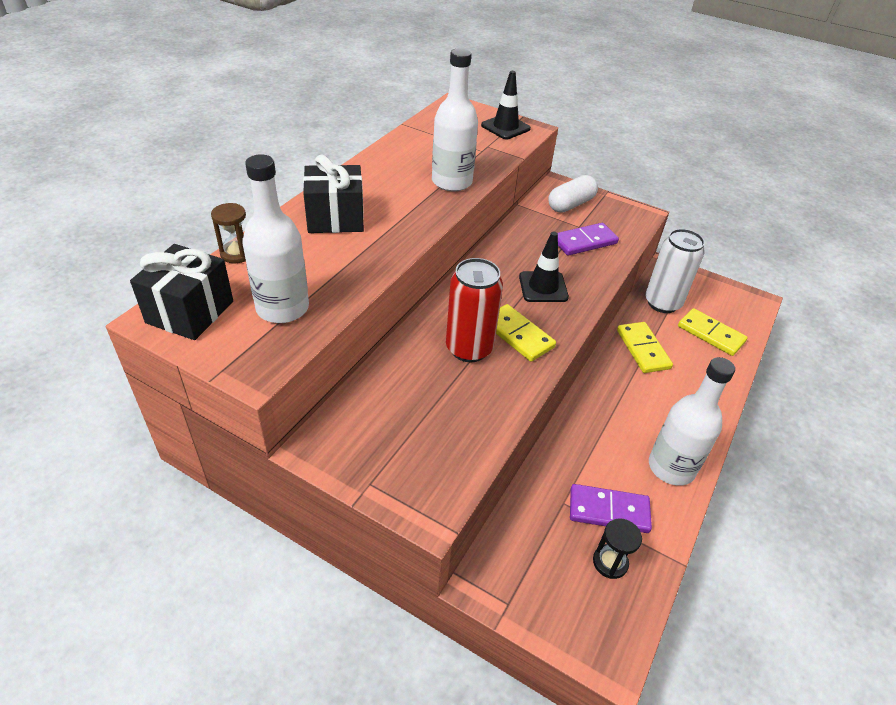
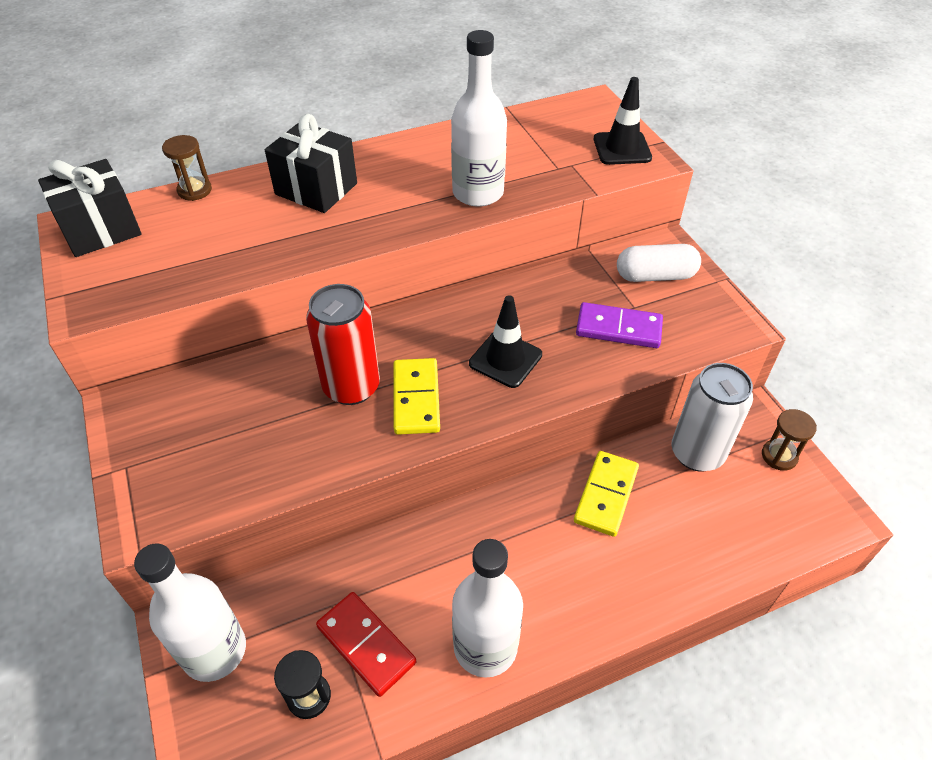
camera: 40 degrees right, 5 degrees up
(282, 308) = (169, 260): white bottle -> white bottle (214, 651)
(609, 511) = (366, 645): purple domino -> red domino
(700, 284) = (779, 456): none -> brown hourglass
(710, 334) = (719, 525): yellow domino -> none

